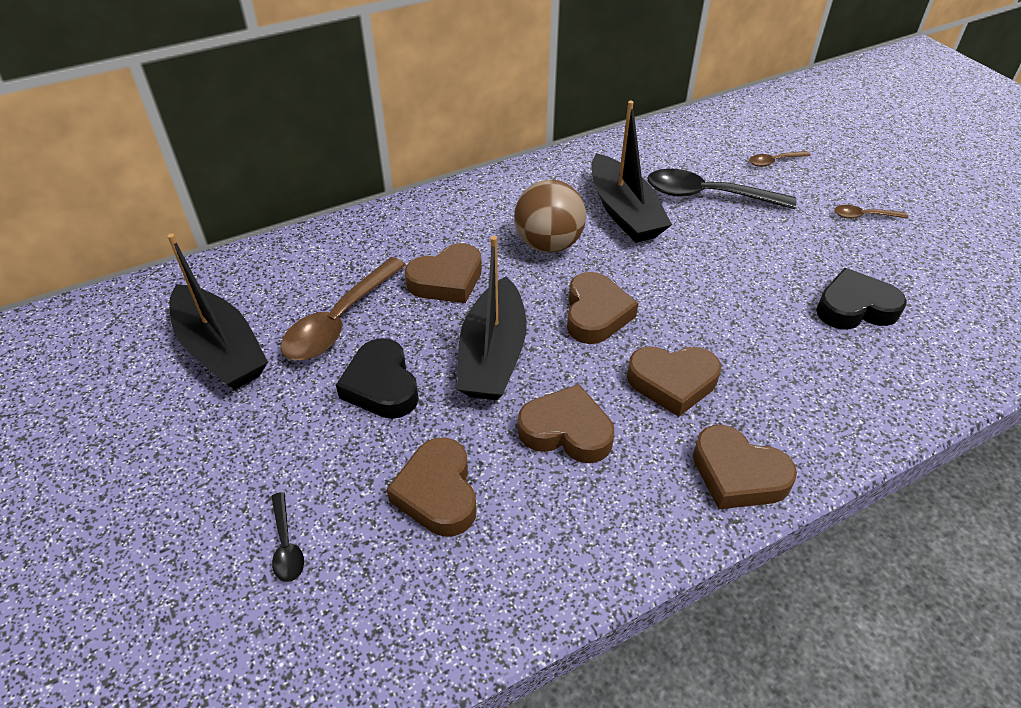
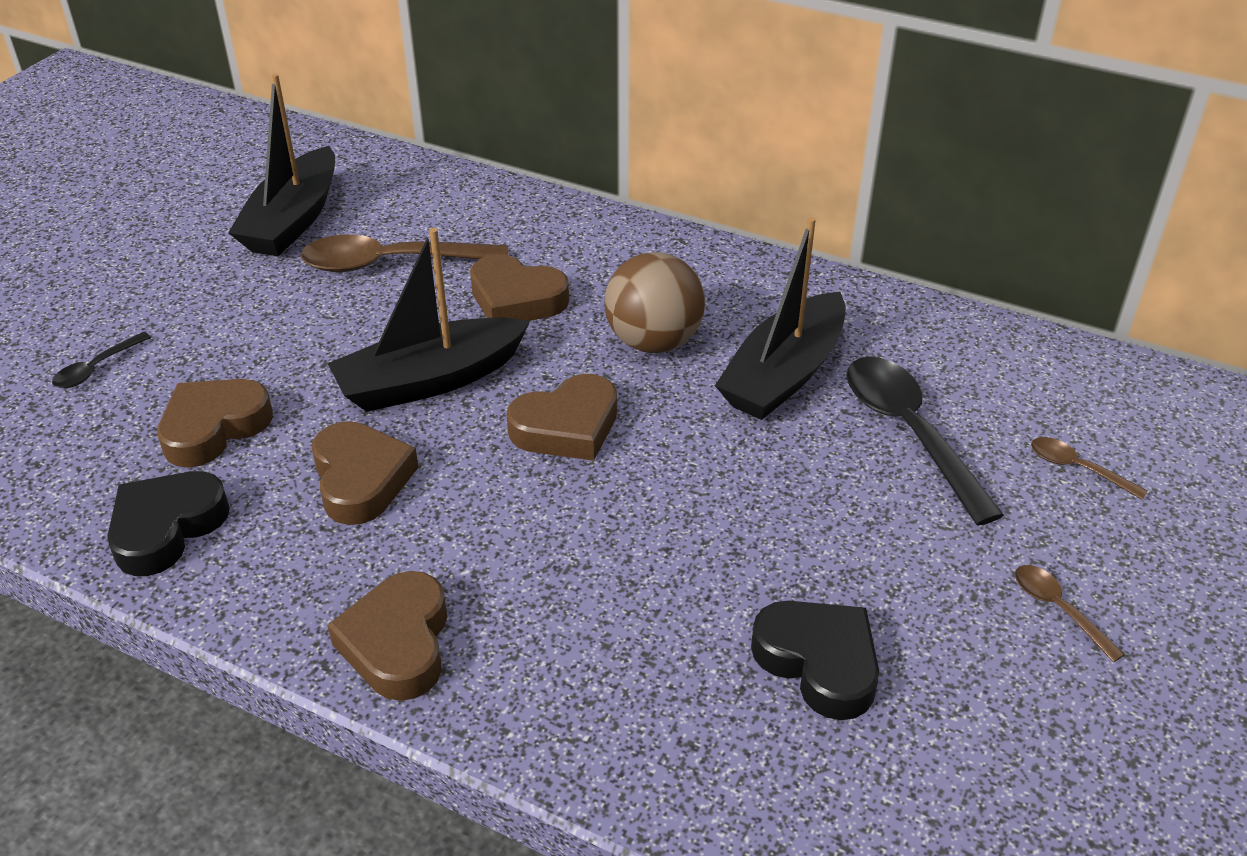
camera: 55 degrees right, 5 degrees down
(381, 385) = (325, 330): black heart -> black heart (167, 528)
(672, 382) = (506, 533): brown heart -> none

